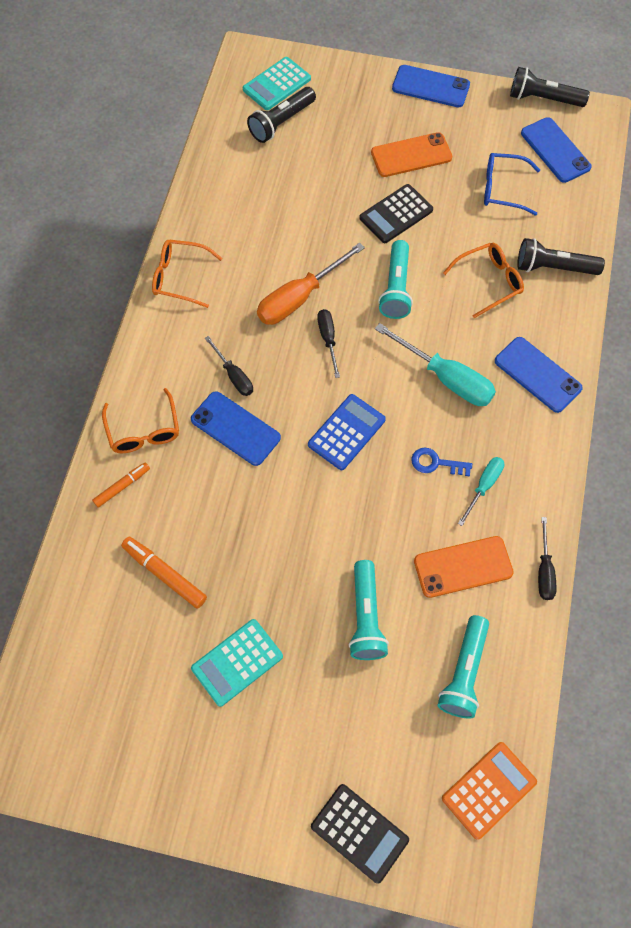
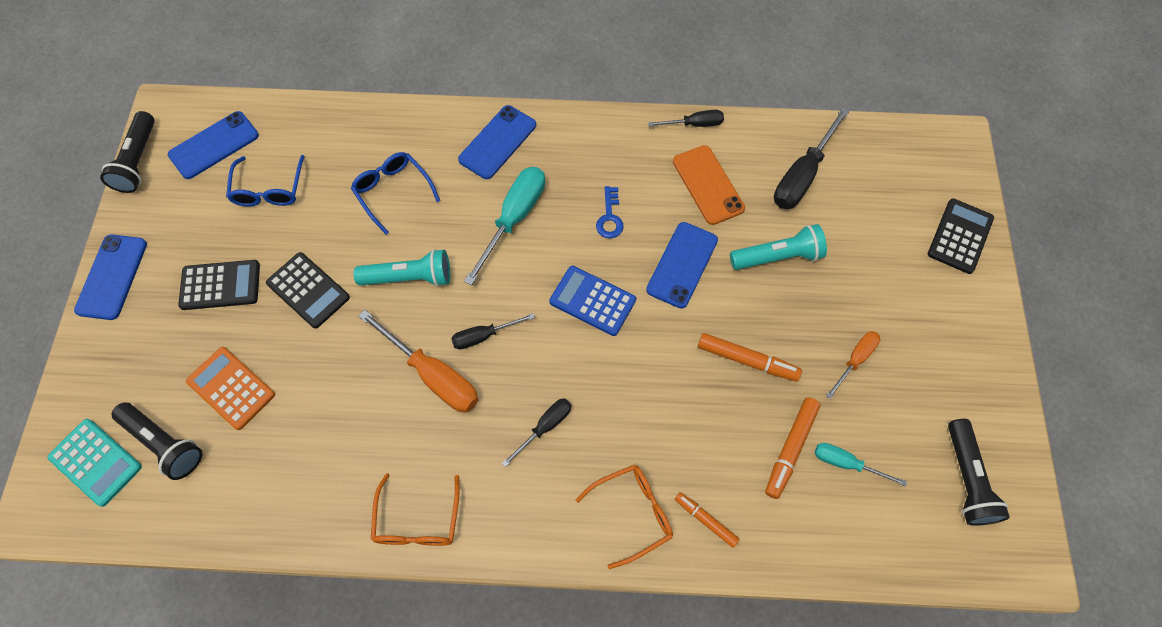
camera: 100 degrees left, 0 degrees up
(235, 428) = (610, 412): blue phone -> blue phone (682, 265)
(237, 662) = (855, 360): turquoise calculator -> orange screwdriver
(259, 557) = (747, 360): none -> orange marker
(411, 155) = (220, 285): orange phone -> black calculator
(464, 672) = (802, 175): turquoise flashlight -> black screwdriver
(483, 486) = (625, 176): turquoise screwdriver -> turquoise screwdriver (846, 463)
(488, 790) = (890, 149): orange calculator -> orange calculator (231, 388)
(489, 282) = (393, 192): orange glasses -> blue glasses
(553, 267) = (370, 137): black flashlight -> black flashlight (966, 479)

